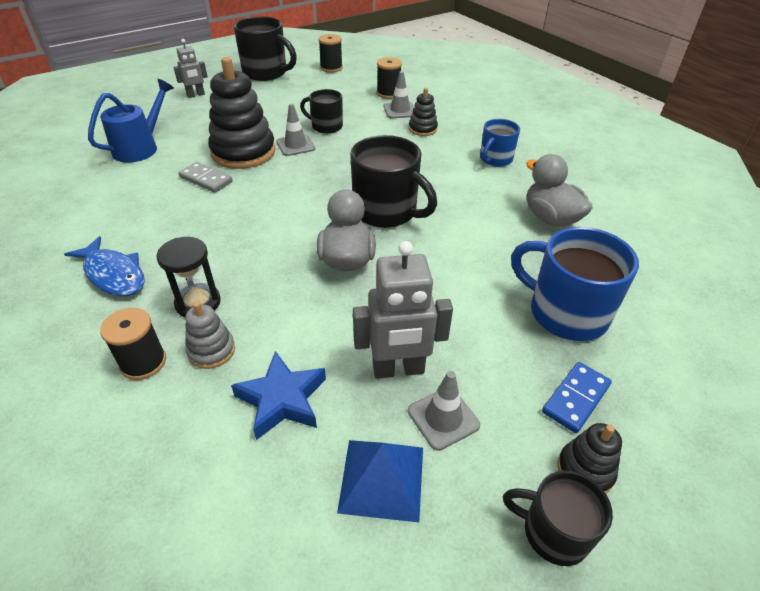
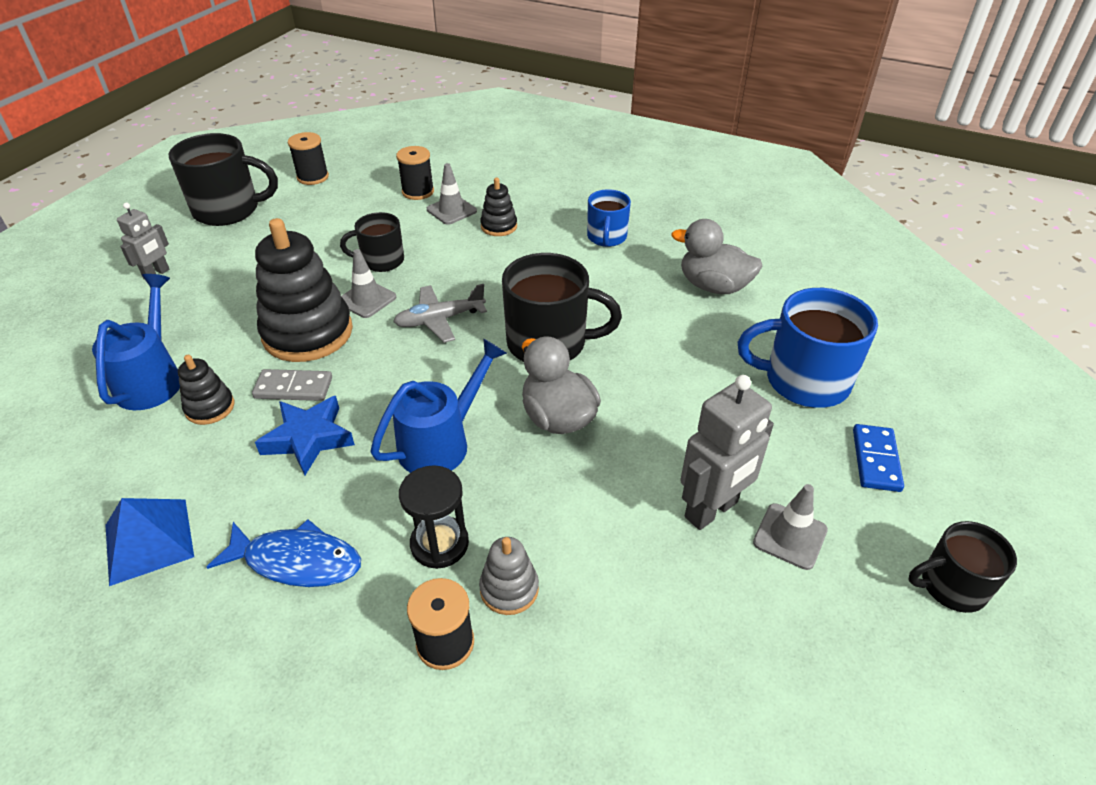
camera: 30 degrees left, 0 degrees up
(259, 244) = (442, 442): none -> blue watering can
(282, 399) = (632, 600): blue star -> blue star (308, 438)
(328, 172) = (439, 320): none -> grey plane
(382, 479) = (789, 622): blue pyramid -> blue pyramid (149, 541)
(585, 470) = (931, 520): black stacking toy -> black stacking toy (210, 407)

